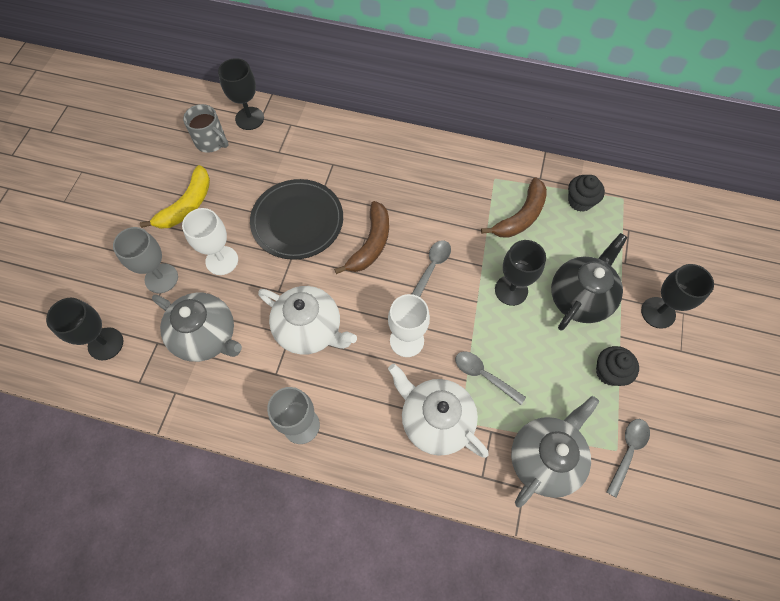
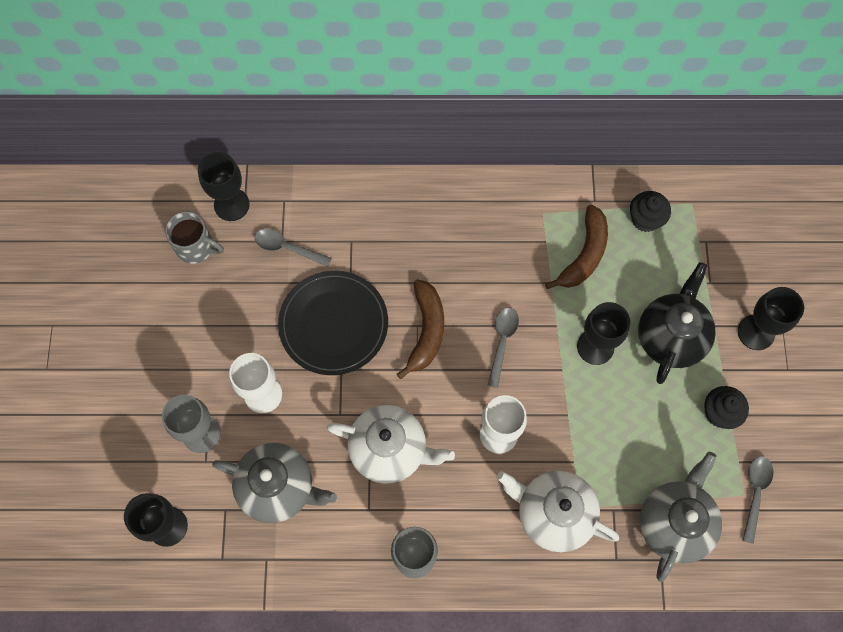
camera: 15 degrees left, 5 degrees up
(187, 205) = (197, 336): yellow banana -> none
(484, 375) = (591, 451): grey spoon -> grey spoon (287, 248)

